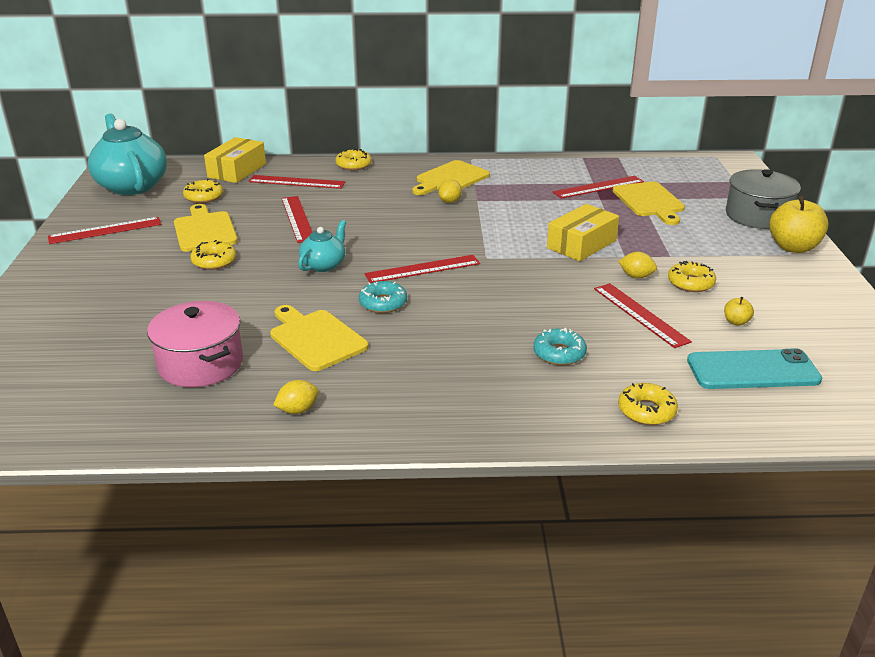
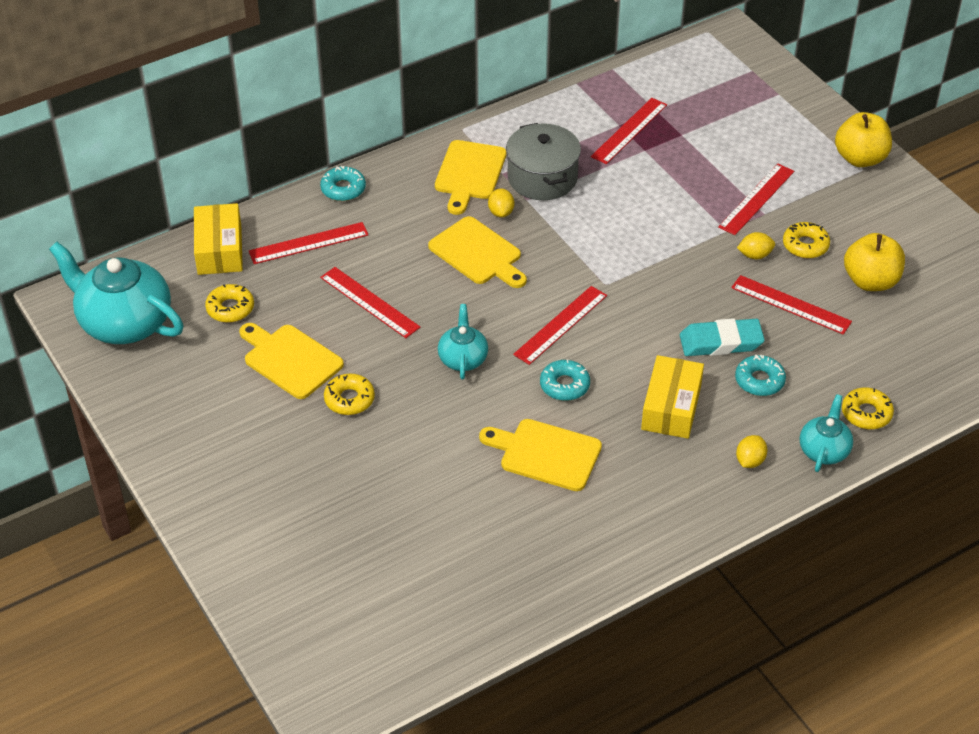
camera: 30 degrees left, 15 degrees up
(105, 230) = (181, 404): red ruler -> red ruler (756, 199)
(201, 364) = (476, 527): pink pot -> none
(298, 410) = (606, 536): yellow lemon -> yellow lemon (750, 461)
(353, 165) = (343, 189): yellow donut -> turquoise donut
(549, 318) = (721, 342): none -> turquoise eraser
(574, 423) = (824, 450): none -> turquoise teapot
(581, 244) = (677, 229): yellow box -> yellow box (671, 407)
(649, 201) = (694, 136): yellow cutting board -> yellow cutting board (478, 253)
(736, 322) = (870, 281): yellow apple -> yellow apple, size x2.22
(752, 370) = (915, 334): turquoise phone -> none
(757, 216) = (804, 121): grey pot -> grey pot (542, 178)

